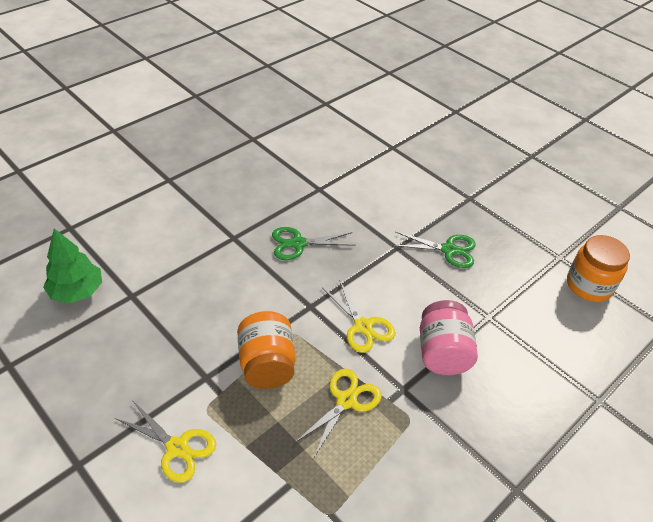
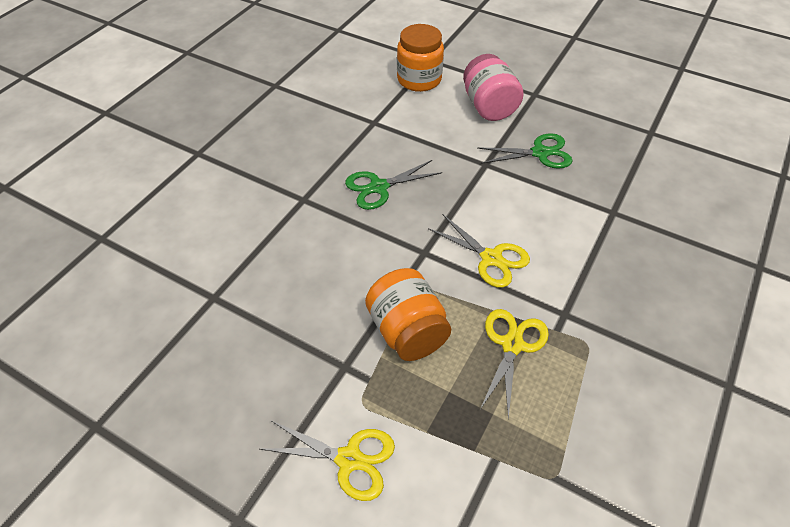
camera: 15 degrees left, 5 degrees up
(77, 291) = (144, 311): green tree -> none
(442, 353) = (586, 263): pink jar -> pink jar (489, 107)
(589, 286) = (692, 154): orange jar -> orange jar (419, 79)

